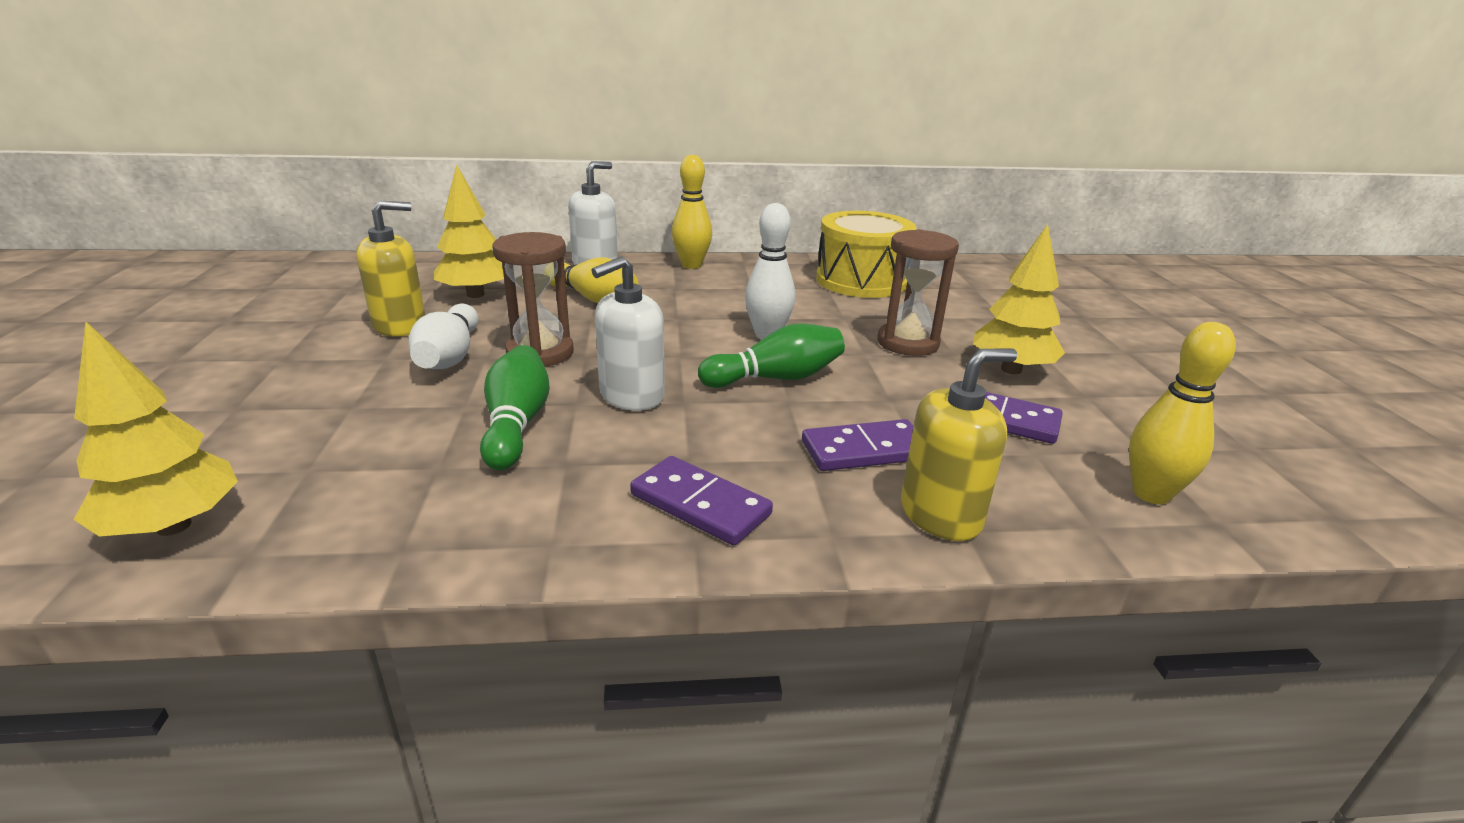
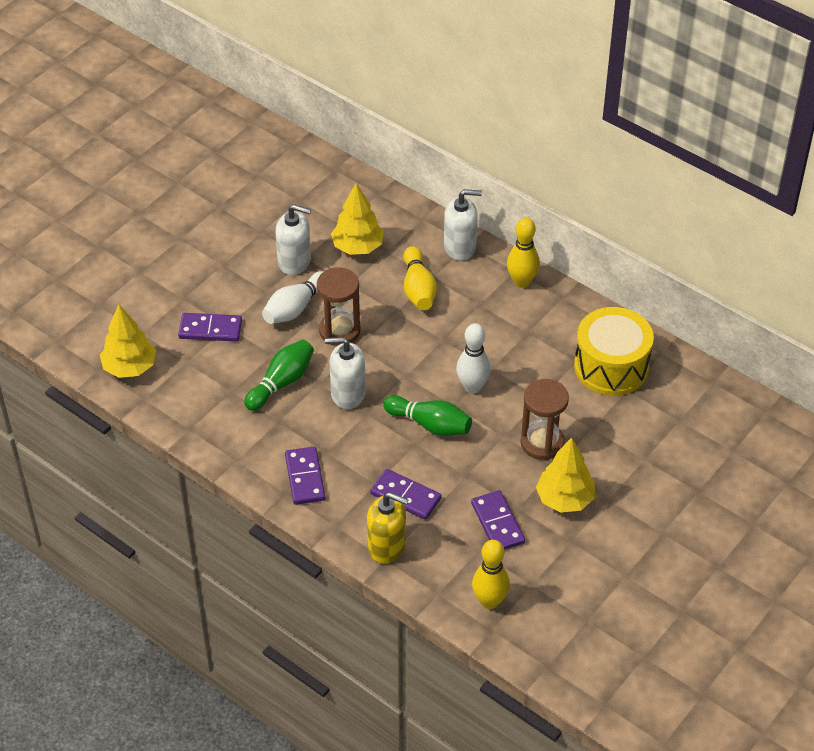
camera: 45 degrees right, 20 degrees up
(322, 420) = (210, 329): none -> purple domino
(400, 325) = (294, 261): yellow soap dispenser -> white soap dispenser

